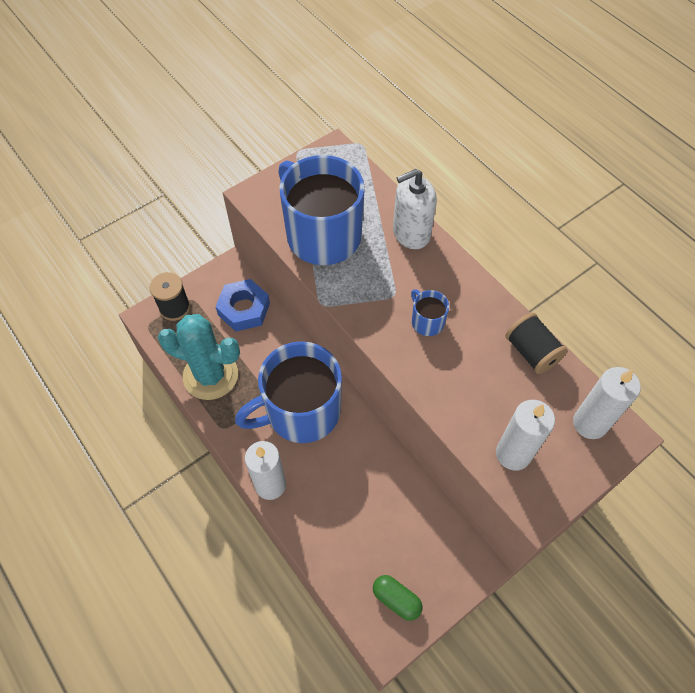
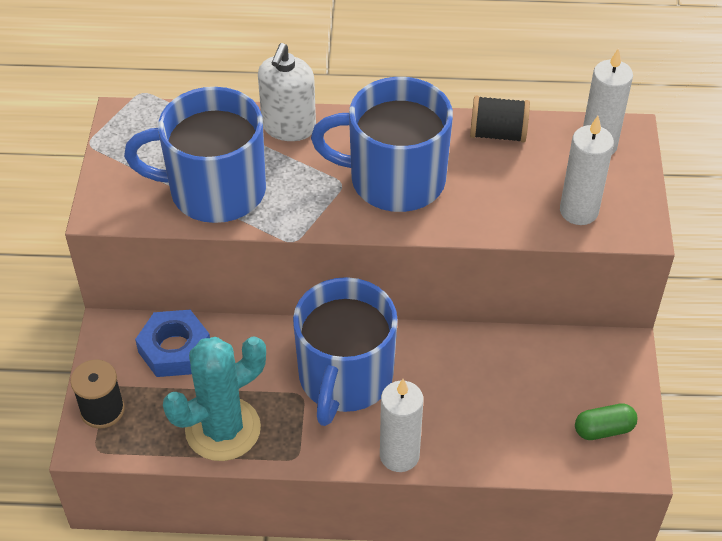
camera: 50 degrees left, 10 degrees down
(427, 321) = (394, 179): blue mug -> blue mug, size x2.41

